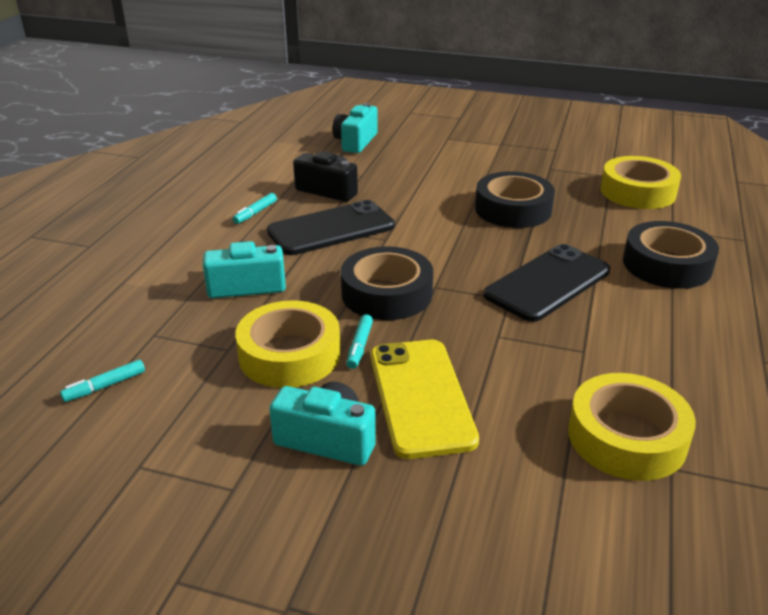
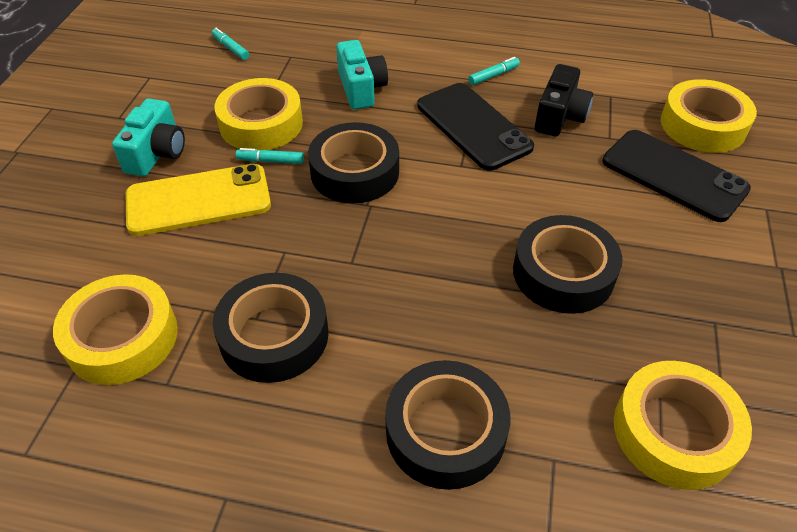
camera: 85 degrees right, 15 degrees up
(255, 213) = (493, 75): turquoise marker -> turquoise marker turned 120 degrees clockwise
(355, 142) = (703, 125): turquoise camera -> yellow tape
(548, 283) = (385, 297): black phone -> black phone (673, 175)
(601, 340) = (274, 335): none -> black tape

